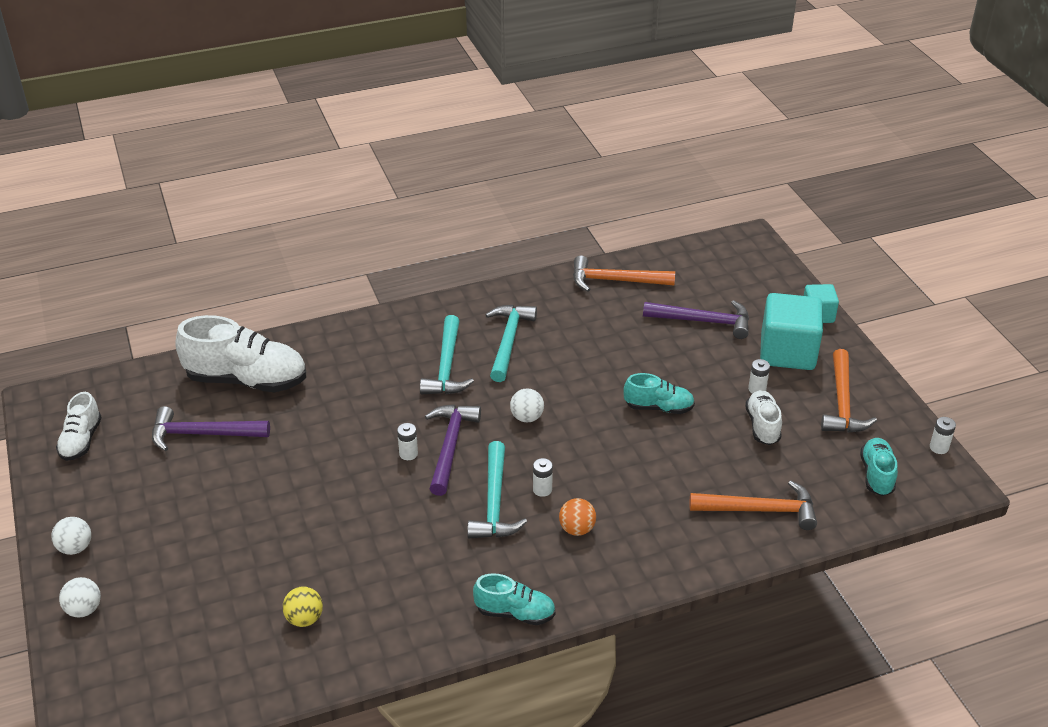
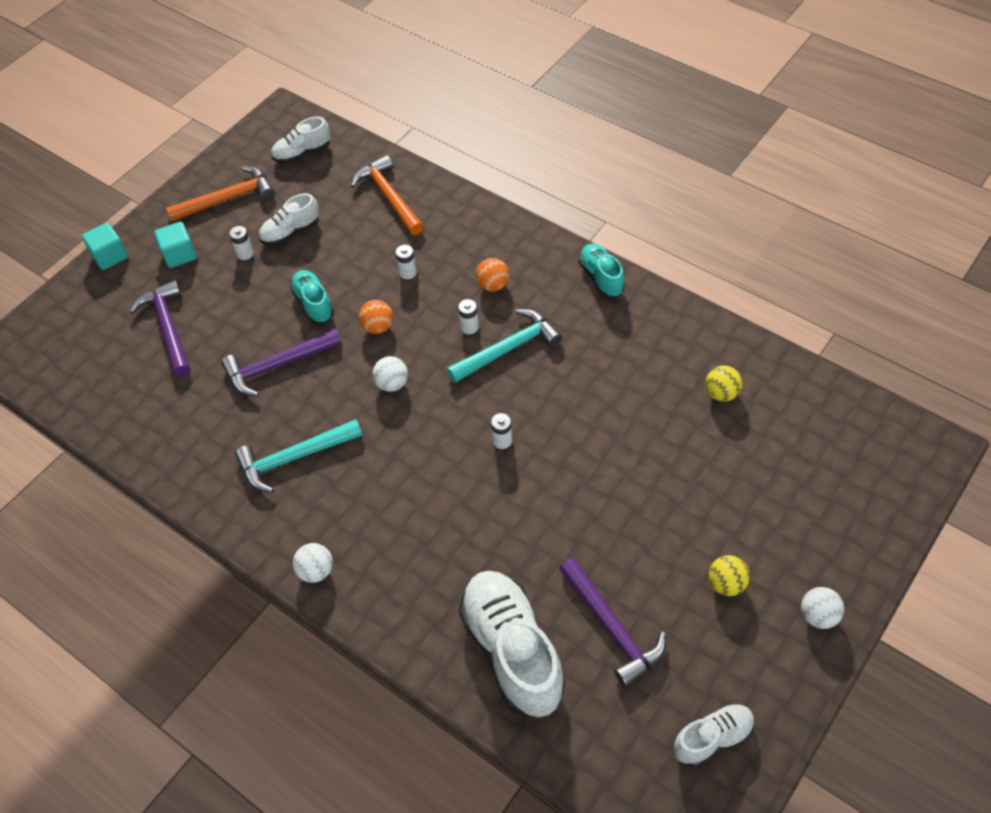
camera: 120 degrees left, 15 degrees up
(84, 609) = (858, 549): white ball -> white ball (316, 571)
(157, 512) = (726, 584): none -> yellow ball
(446, 366) = (366, 485): turquoise hammer -> none
(450, 446) = (469, 416): purple hammer -> purple hammer (277, 366)
(595, 434) = (378, 327): none -> orange ball
(615, 281) = (138, 425): orange hammer -> none
(787, 352) = (179, 255): turquoise cube -> turquoise cube, size x0.55
(876, 475) = (302, 153): turquoise shoe -> white shoe
(939, 447) = (246, 133): white battery -> white battery (407, 272)

